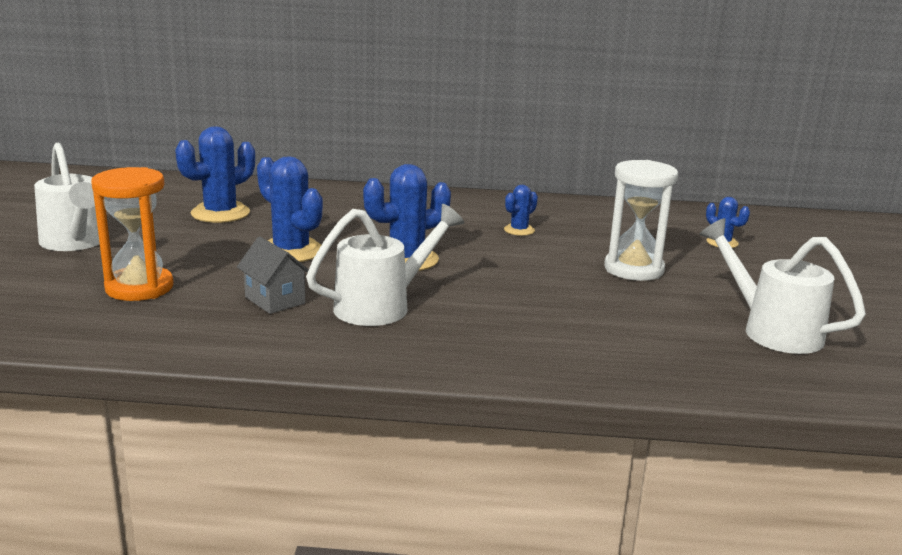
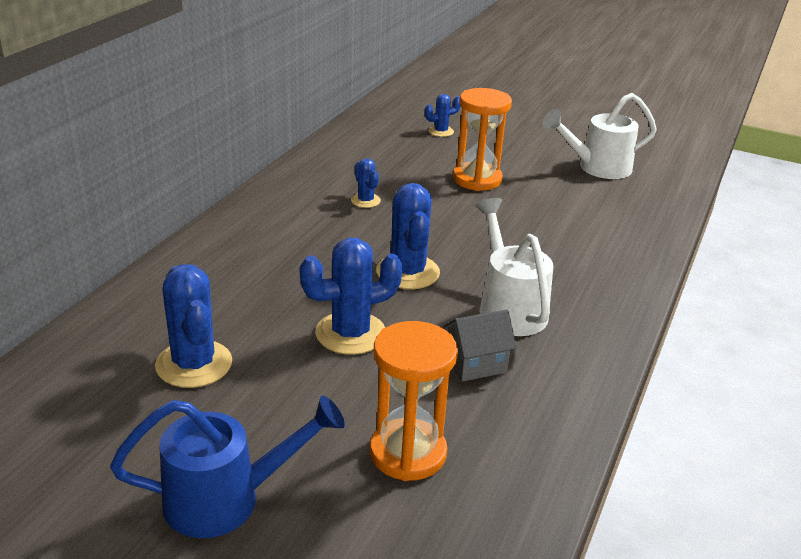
camera: 70 degrees left, 10 degrees up
(75, 242) = (226, 499): white watering can -> blue watering can
(633, 269) = (477, 179): white hourglass -> orange hourglass

